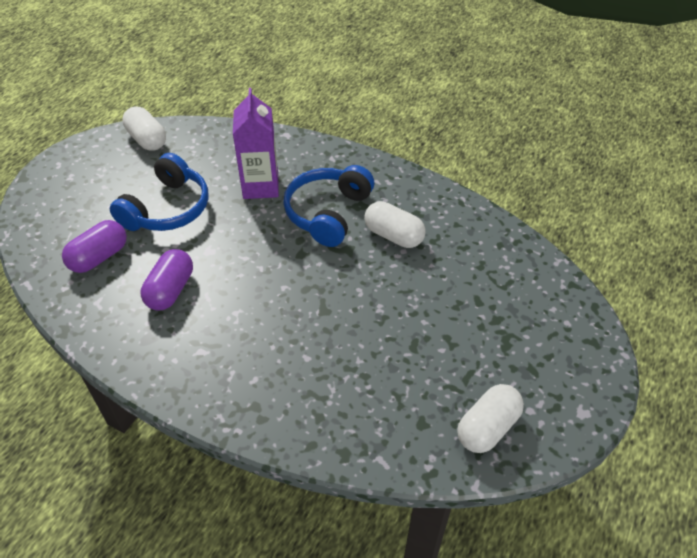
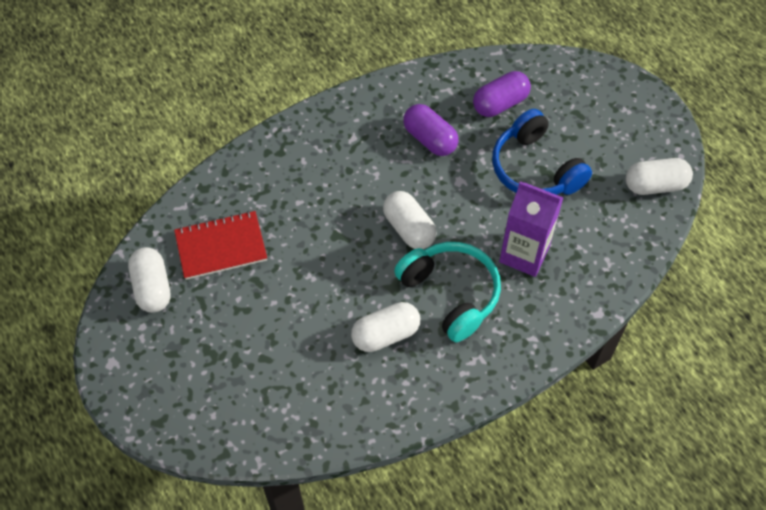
camera: 120 degrees right, 10 degrees up
(99, 257) = (500, 104): purple capsule -> purple capsule turned 75 degrees clockwise
(282, 263) = (409, 228): none -> white capsule
(328, 213) = (450, 294): blue headphones -> turquoise headphones
(400, 394) = (221, 247): none -> red notebook

